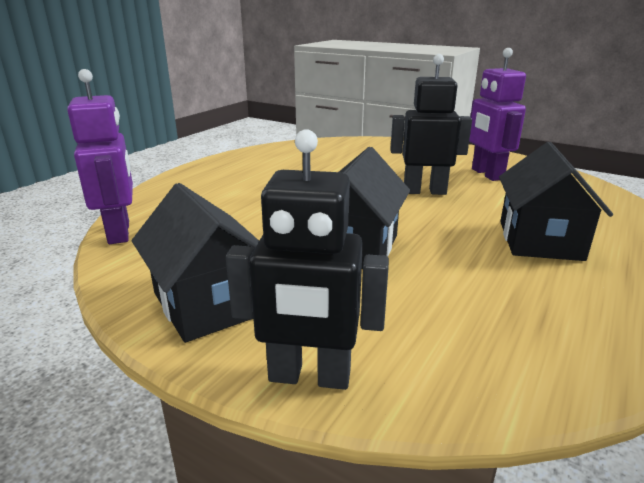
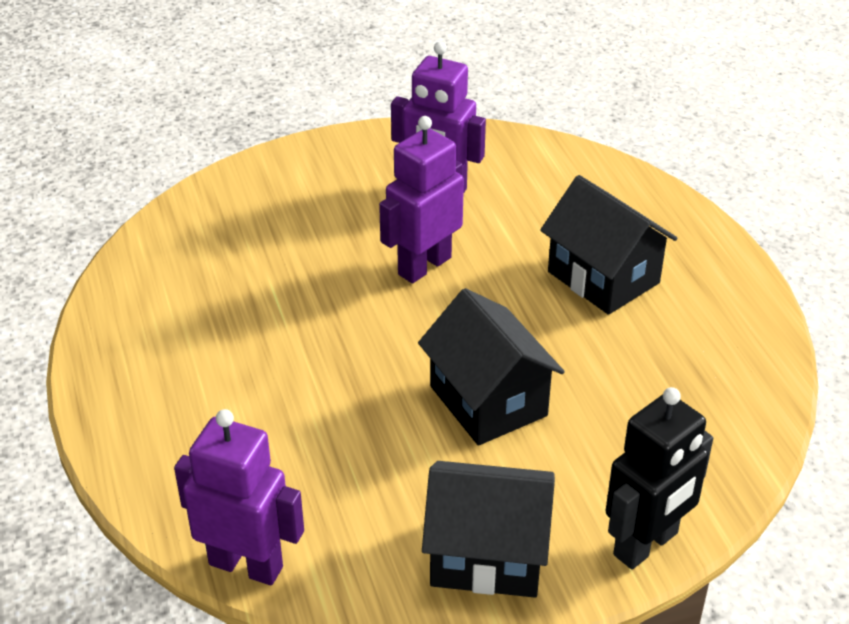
camera: 50 degrees left, 15 degrees up
(424, 191) = (424, 266): black robot -> purple robot

